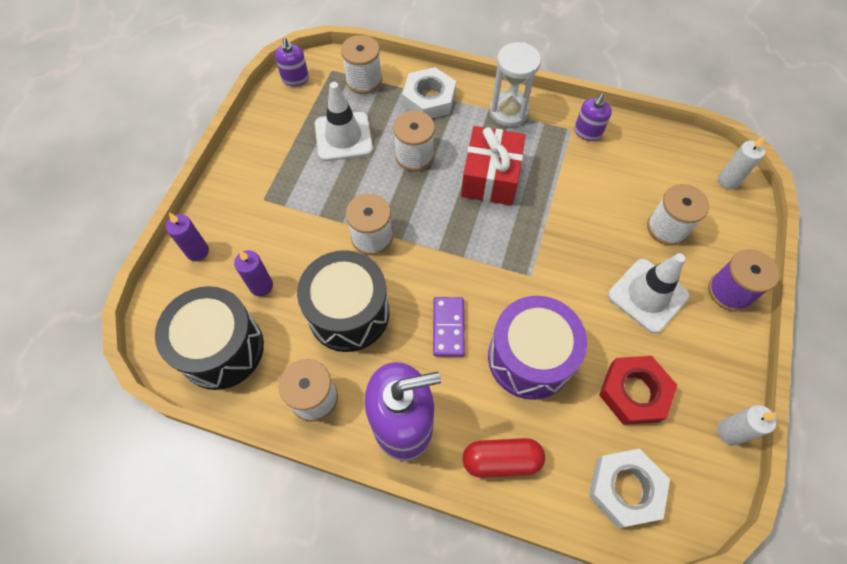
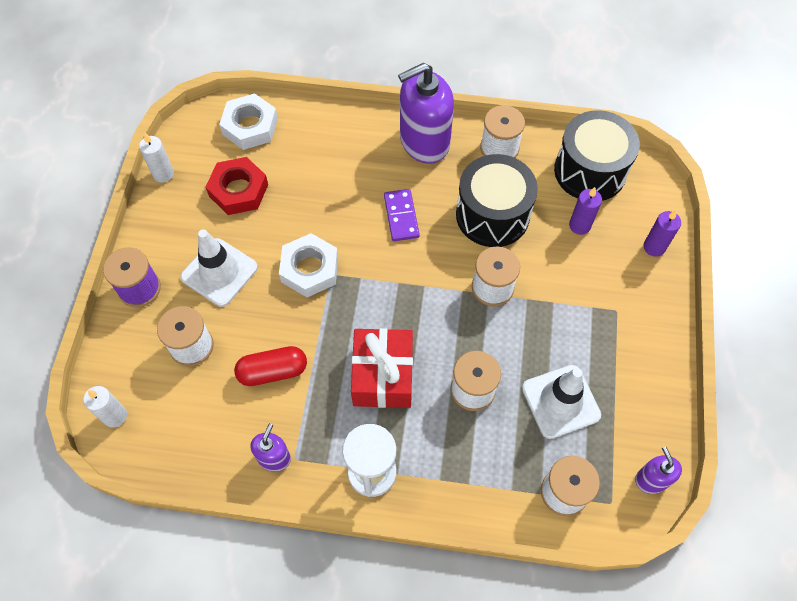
camera: 170 degrees right, 0 degrees up
(429, 99) = (474, 476): white nut -> white nut (310, 269)
(501, 460) = (344, 130): red capsule -> red capsule (273, 371)
(530, 358) = (327, 203): purple drum -> none

